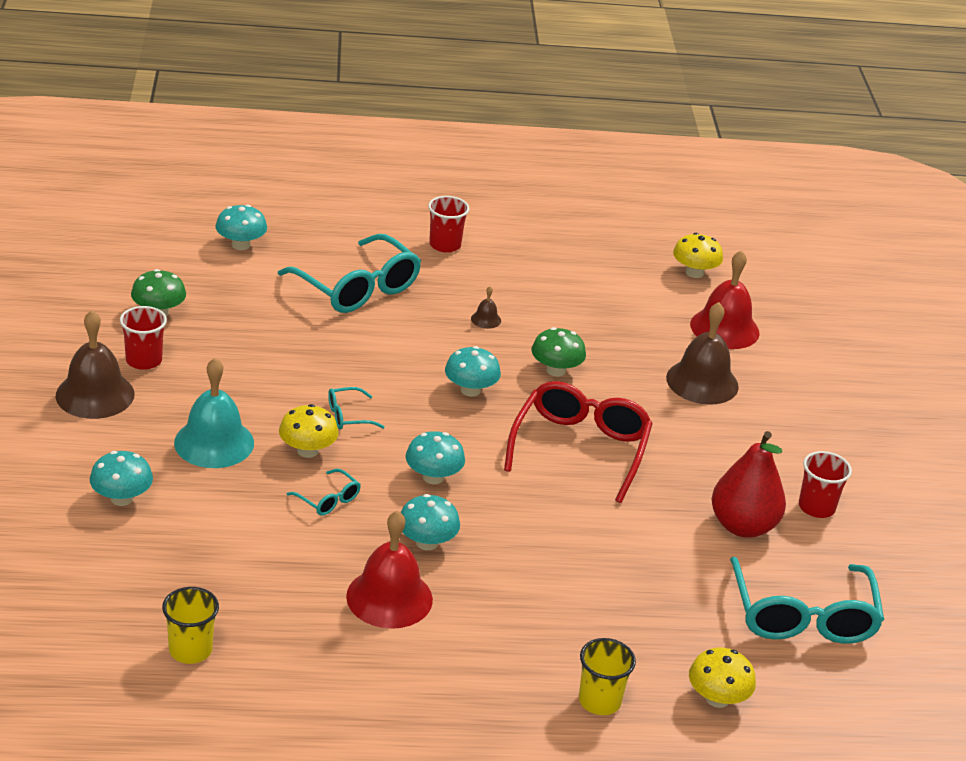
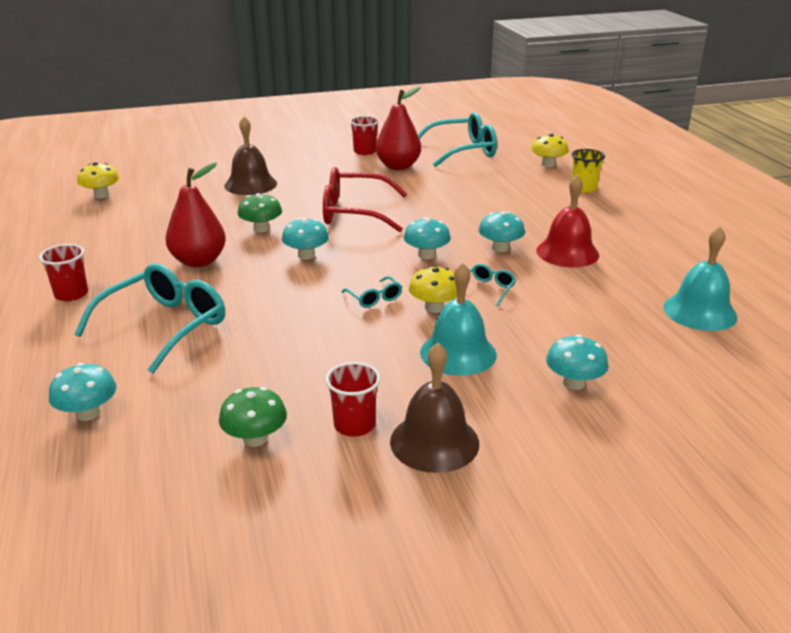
camera: 100 degrees left, 5 degrees down
(190, 650) = (700, 311): yellow cup -> turquoise bell
(486, 319) = (198, 261): brown bell -> red pear
(724, 328) = (178, 182): red bell -> none

